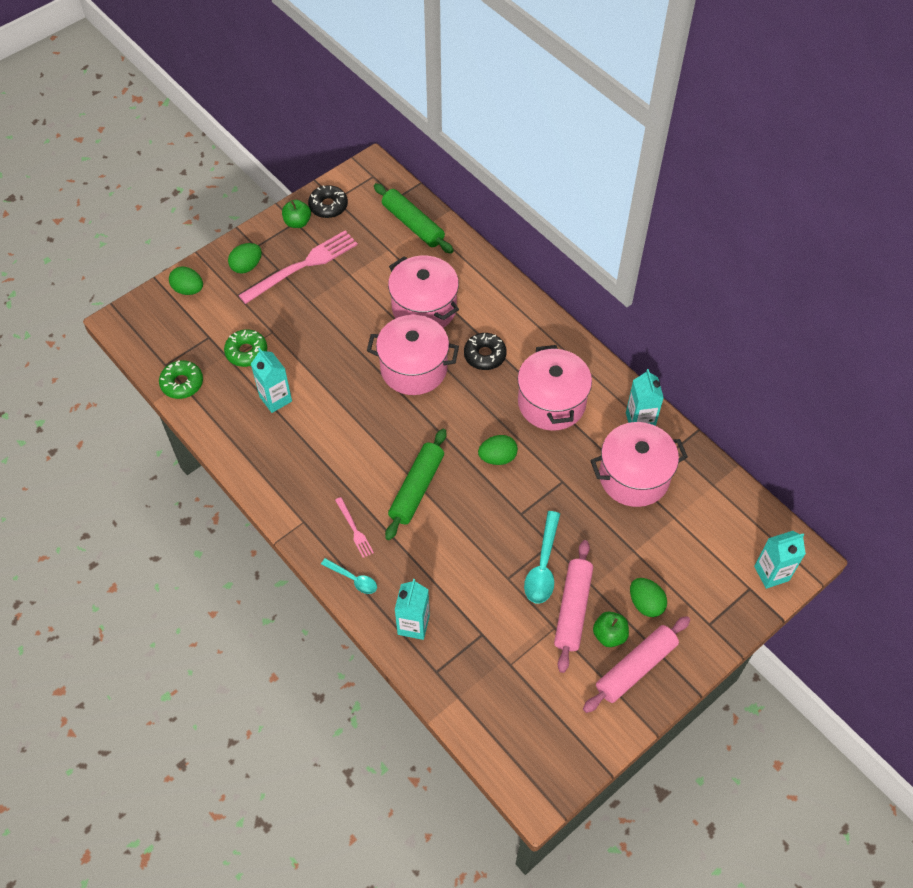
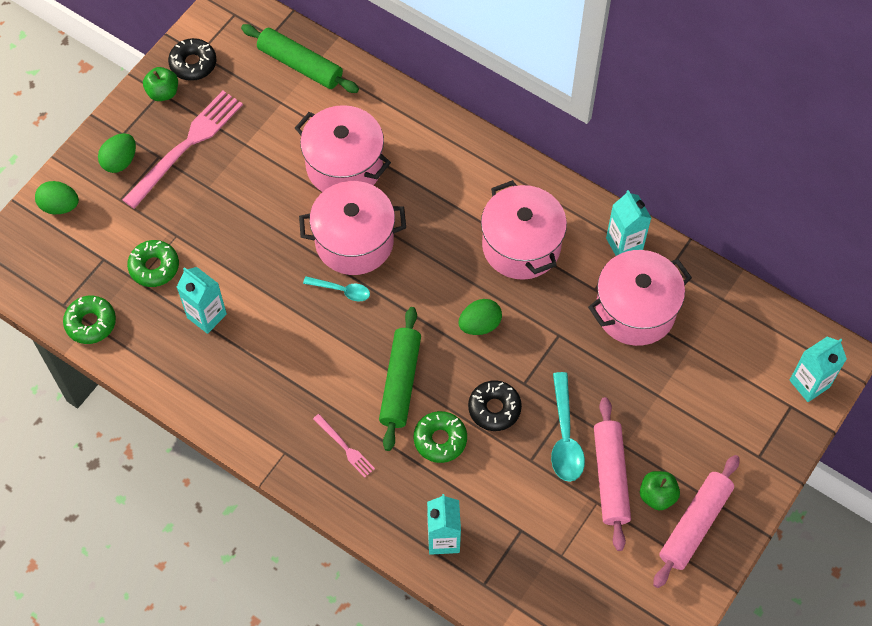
camera: 15 degrees left, 5 degrees up
(353, 579) = (361, 504): turquoise spoon -> turquoise spoon (342, 290)
(436, 542) = (440, 439): none -> green donut
(485, 355) = (430, 207): black donut -> black donut (494, 408)
(645, 603) = (686, 451): green egg -> none

